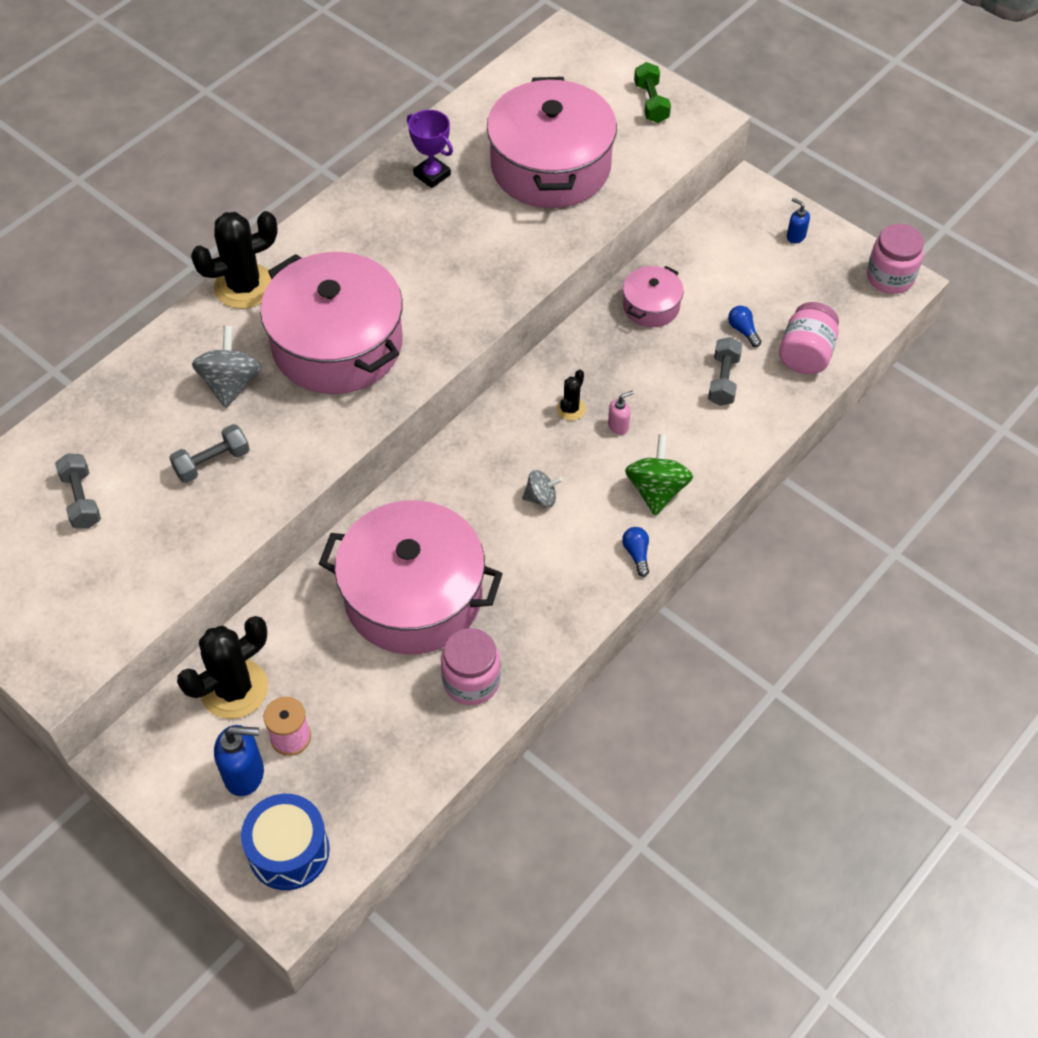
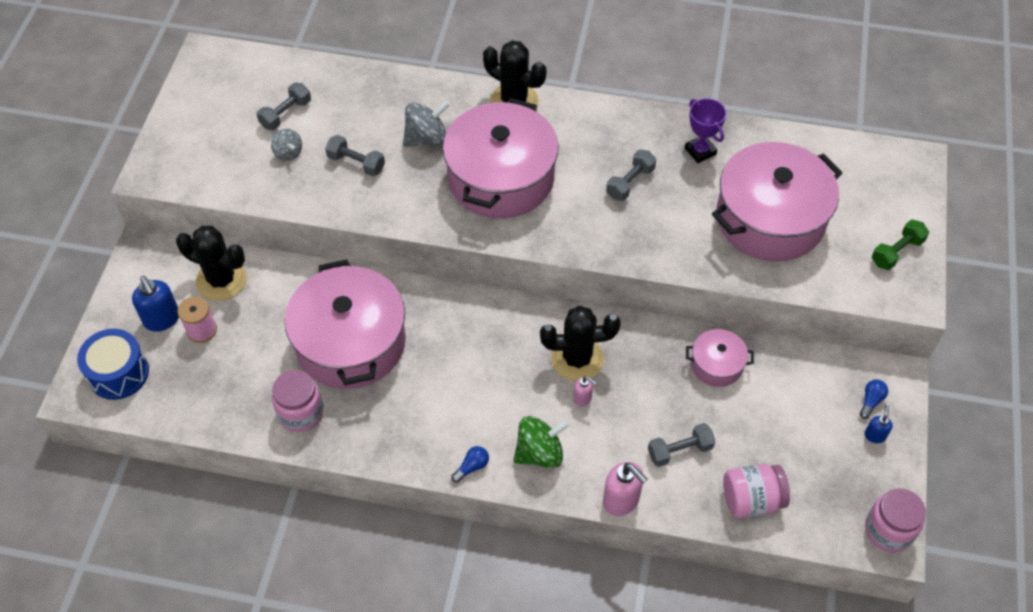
camera: 60 degrees right, 0 degrees up
(427, 245) = (630, 182): none -> grey dumbbell
(432, 175) = (700, 151): purple trophy -> purple trophy turned 45 degrees counterclockwise
(541, 498) = (483, 379): grey spinning top -> grey spinning top (288, 153)
(571, 409) = (577, 359): black cactus -> black cactus, size x2.06
(743, 330) = (741, 442): blue light bulb -> blue light bulb (871, 401)
(748, 450) = (621, 500): none -> pink soap dispenser

